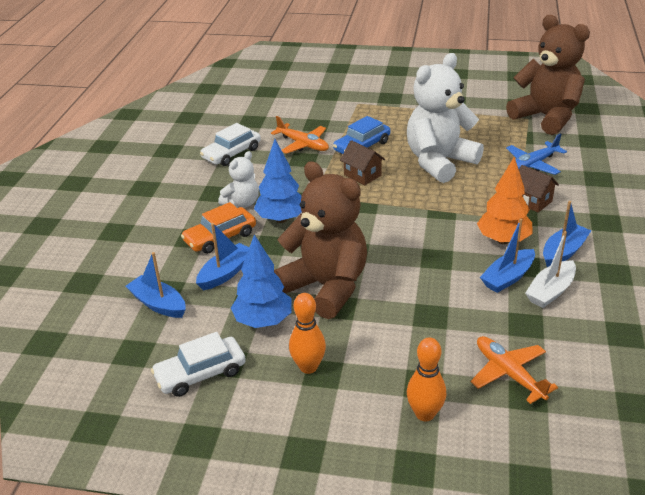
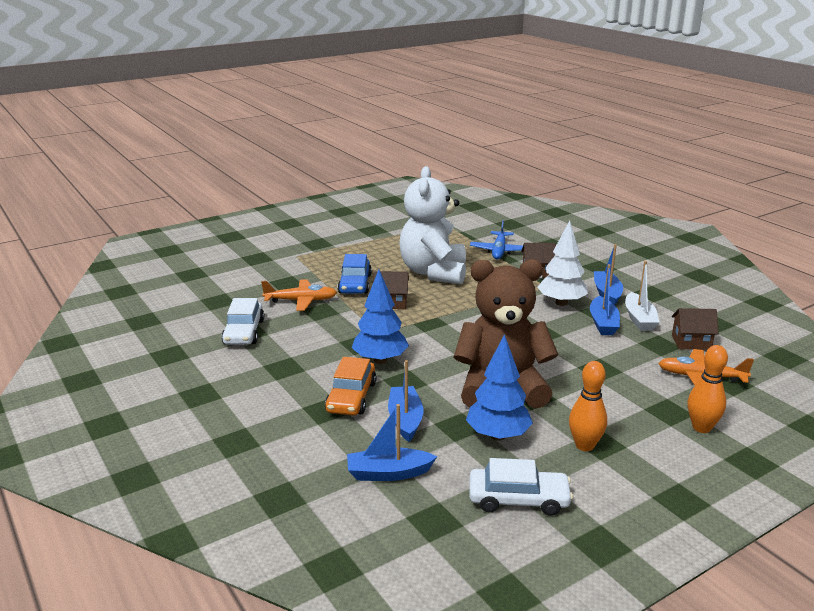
camera: 45 degrees left, 10 degrees down
(200, 373) = (518, 499): white car -> white car turned 105 degrees counterclockwise
(242, 203) = (324, 364): white teddy bear -> none
(503, 240) = (561, 303): orange tree -> white tree
(546, 117) = (457, 219): brown teddy bear -> none
(561, 339) = (691, 342): none -> brown house

